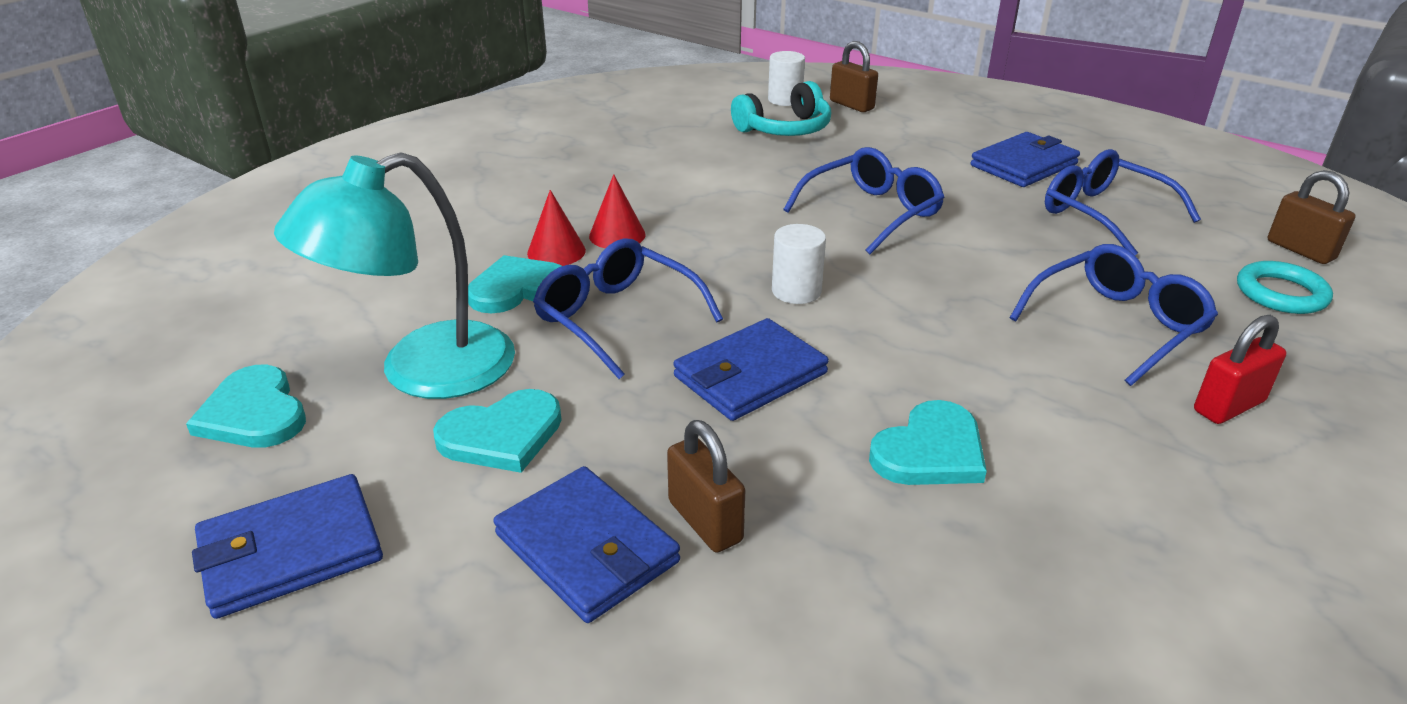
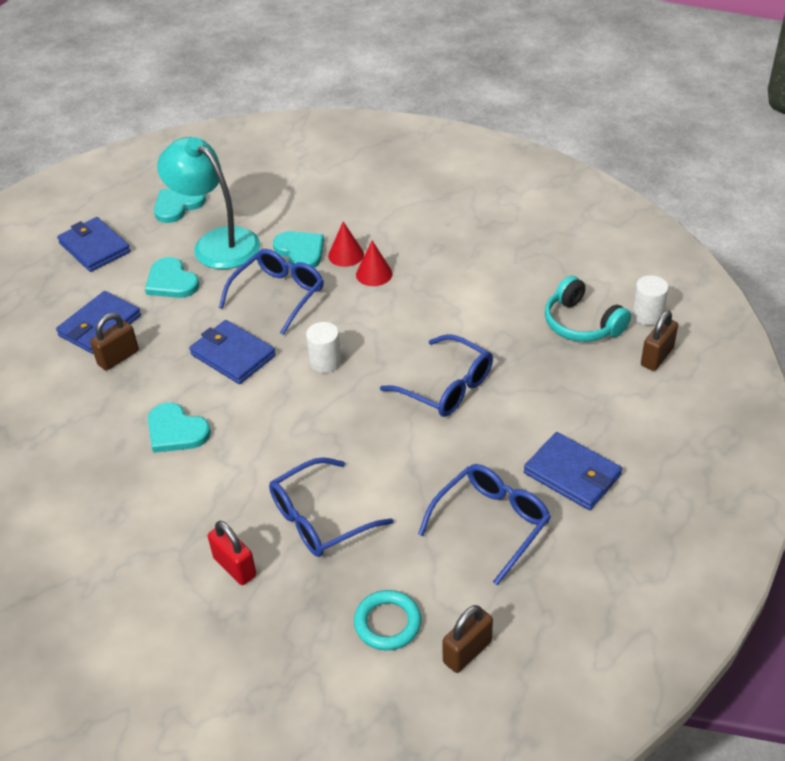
camera: 80 degrees right, 10 degrees up
(1117, 325) = (320, 519): blue glasses -> blue glasses turned 105 degrees clockwise

